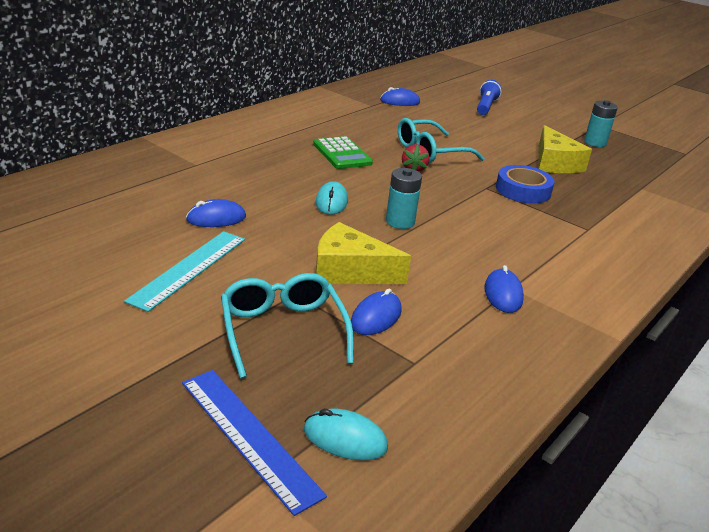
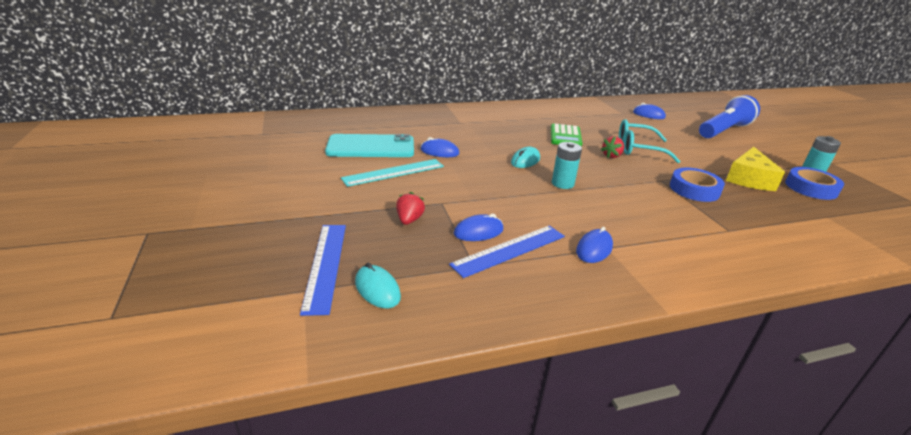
camera: 35 degrees right, 0 degrees up
(112, 238) = (371, 147): none -> turquoise phone
(283, 332) = (409, 220): turquoise glasses -> red strawberry
(349, 271) = (491, 201): yellow cheese -> none
(429, 328) = (509, 250): none -> blue ruler
(485, 107) = (723, 130): blue flashlight -> blue flashlight, size x1.71
(607, 159) = (811, 188): none -> blue tape

